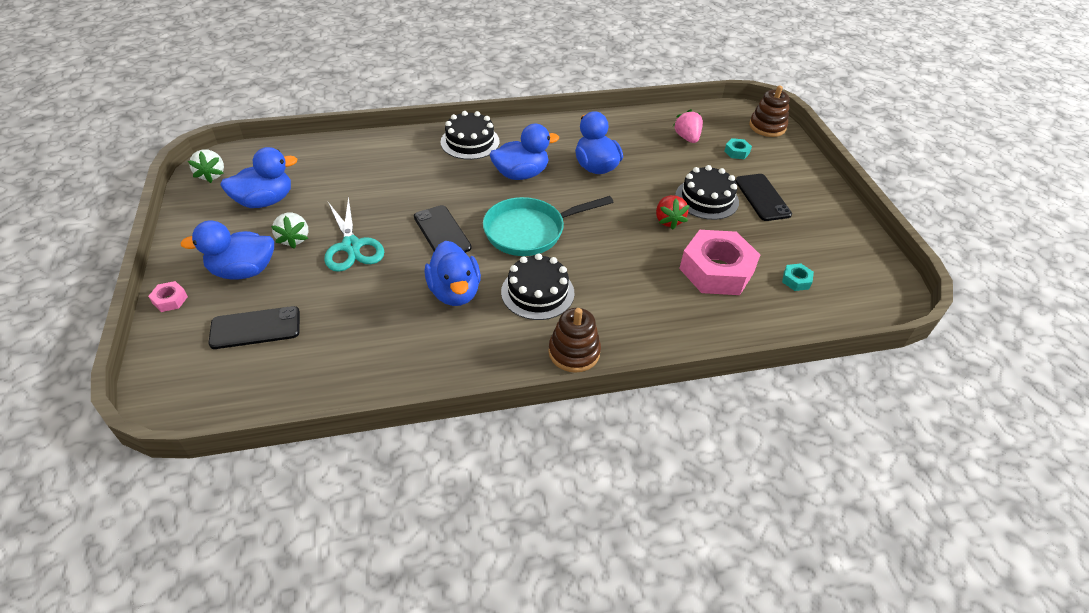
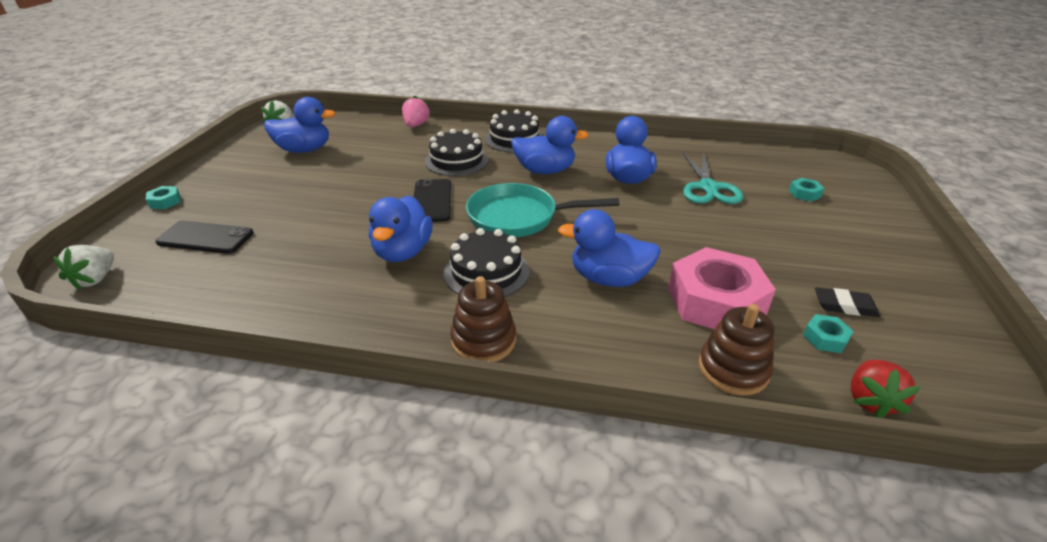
camera: 25 degrees right, 10 degrees down
(170, 300) = (165, 202): pink nut -> turquoise nut
(243, 271) = (239, 194): blue duck -> blue duck (608, 279)
(294, 239) = (301, 180): white strawberry -> white strawberry (96, 279)
(351, 246) = (342, 195): turquoise scissors -> turquoise scissors (708, 188)
(668, 220) = (682, 239): red strawberry -> red strawberry (870, 400)
(687, 138) = (748, 172): pink strawberry -> pink strawberry (416, 125)
(706, 199) = (742, 229): black cake -> black cake (456, 161)
(762, 197) = (817, 241): black phone -> none
(767, 127) = (856, 178): brown stacking toy -> brown stacking toy (733, 369)
(799, 250) = (844, 306): none -> black eraser

